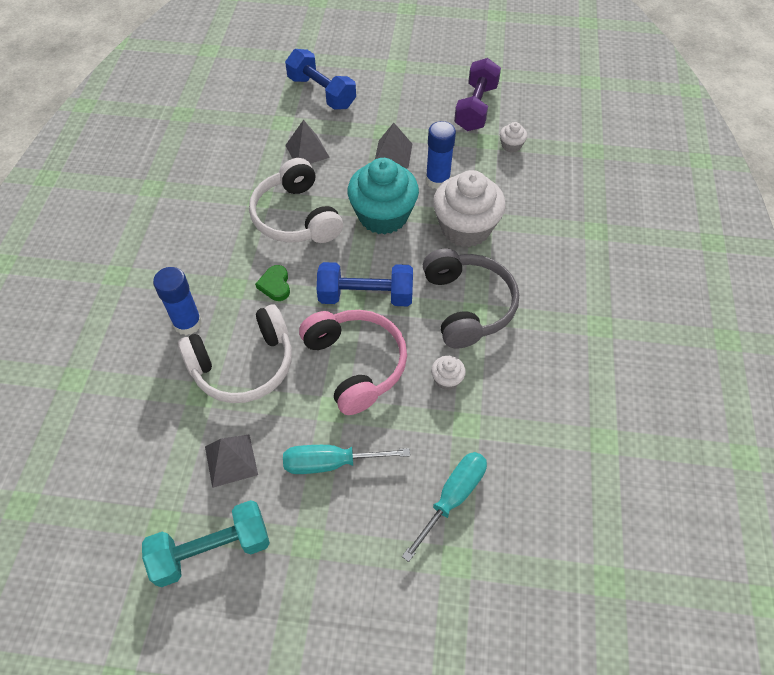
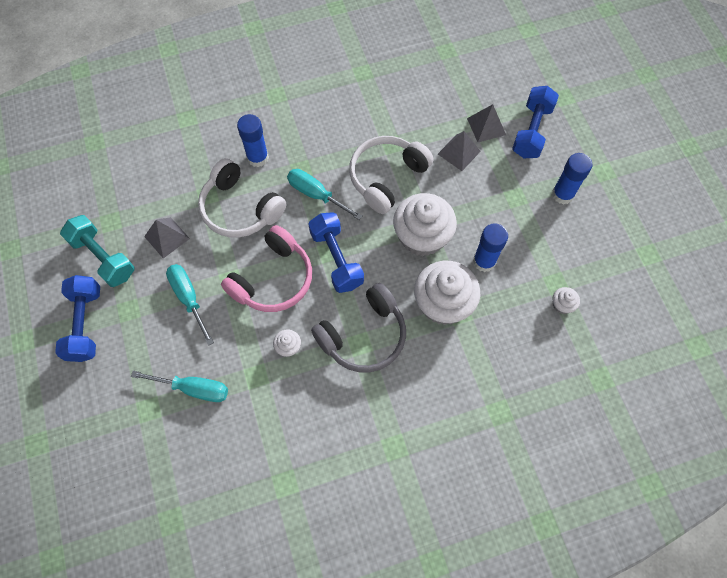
camera: 65 degrees right, 10 degrees up
(275, 285) = (316, 195): green heart -> turquoise screwdriver
(298, 606) = (85, 324): none -> blue dumbbell
(383, 215) = (422, 237): turquoise cupcake -> white cupcake
(393, 154) = (494, 215): grey pyramid -> grey pyramid (486, 126)
(401, 100) = (562, 194): none -> blue glue stick
(476, 108) = (592, 257): purple dumbbell -> none

